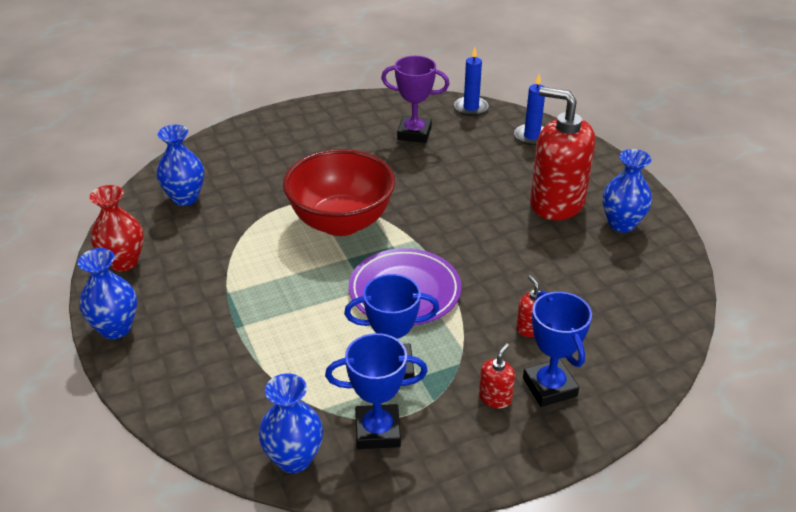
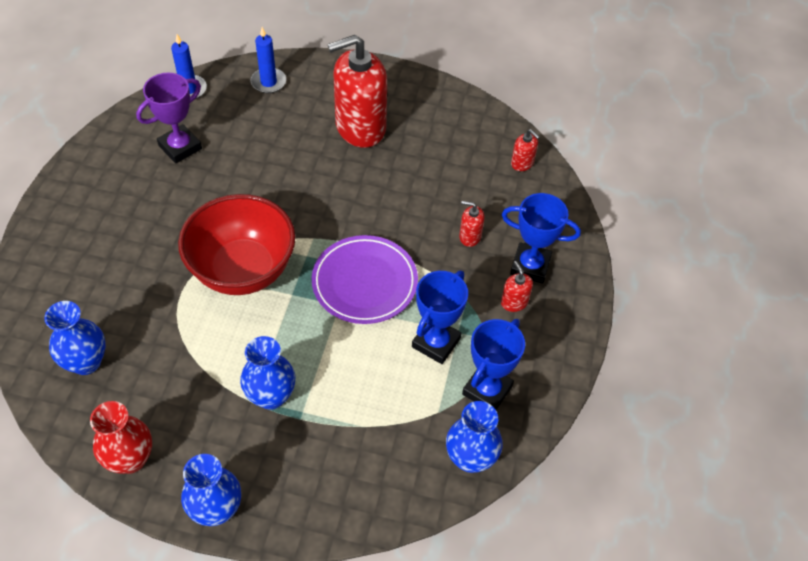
camera: 55 degrees left, 15 degrees up
(621, 224) = (418, 111): blue vase -> blue vase (271, 396)
(660, 318) = (522, 163): none -> red soap dispenser

